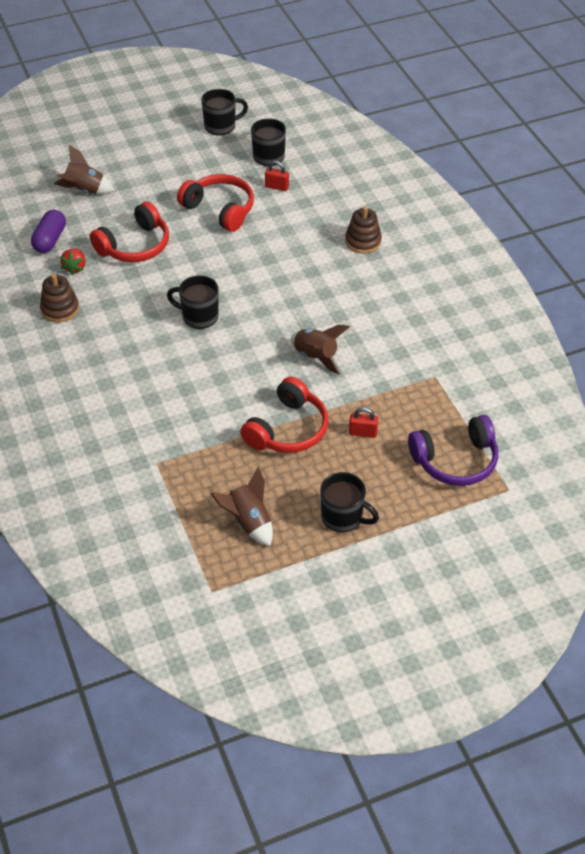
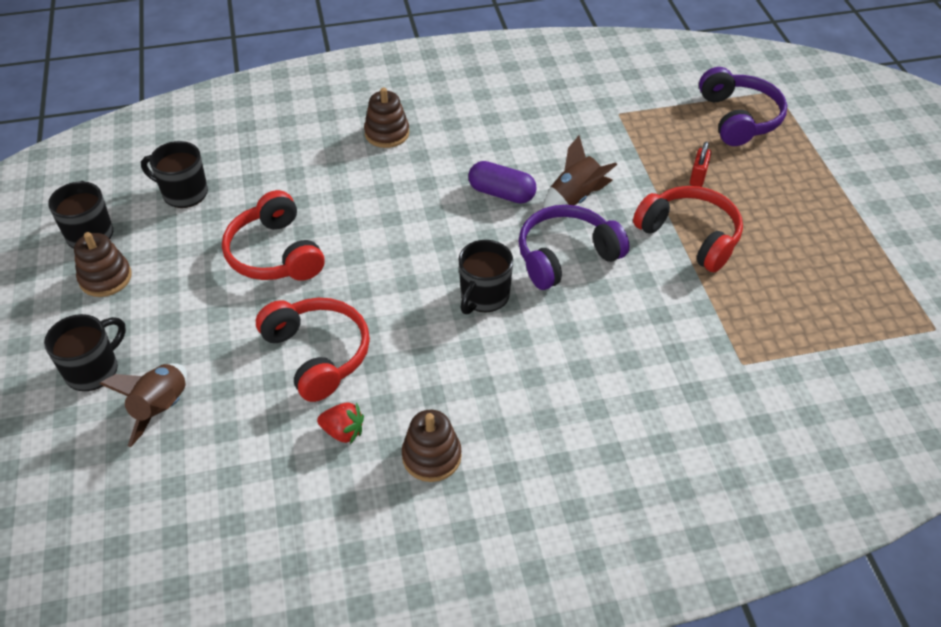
camera: 80 degrees left, 0 degrees up
(50, 240) = (265, 462): purple capsule -> purple capsule (501, 193)
(184, 143) = (105, 278): none -> brown stacking toy
(220, 209) = (274, 254): red headphones -> red headphones turned 75 degrees counterclockwise
(248, 522) = (832, 286): brown rocket -> none
(249, 356) = (566, 256): none -> purple headphones
(277, 187) = (251, 193): red padlock -> none
(343, 517) = (819, 209): black mug -> black mug (93, 370)

